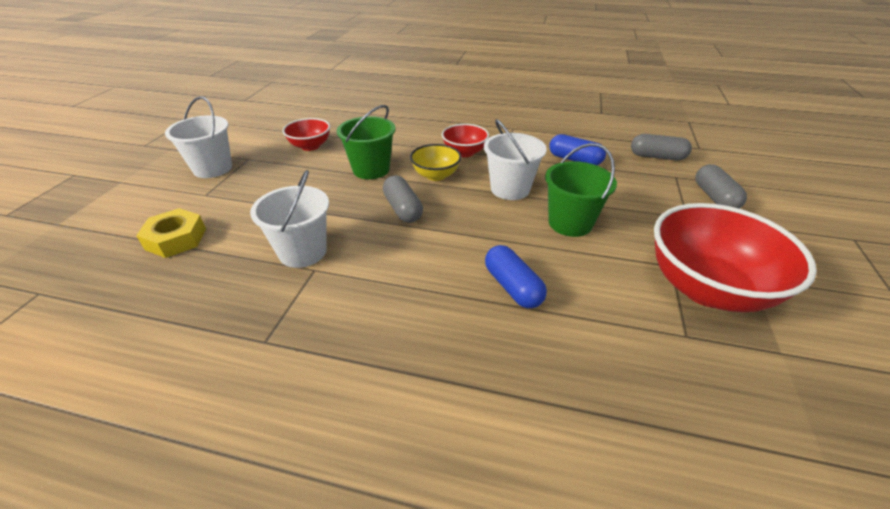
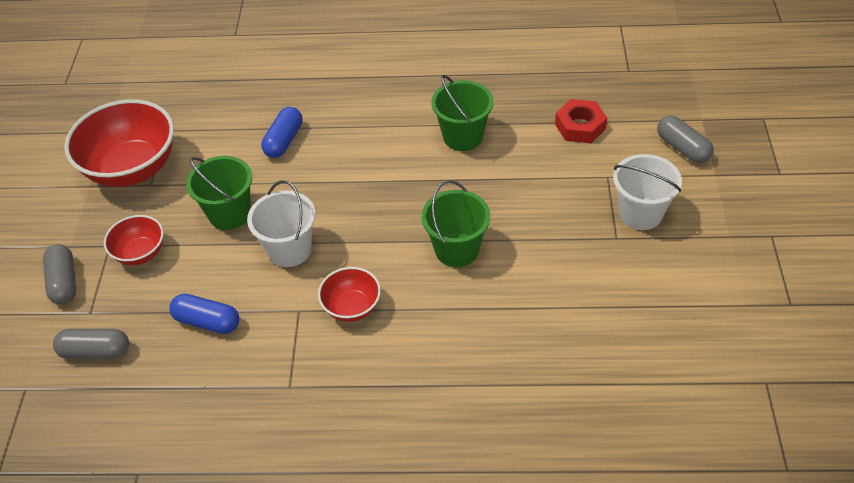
camera: 170 degrees right, 10 degrees up
(176, 239) = (580, 126): yellow nut -> red nut
(303, 252) = (463, 136): white bucket -> green bucket
(310, 146) = (559, 278): red bowl -> red bowl (140, 253)
(403, 209) = (396, 198): grey capsule -> grey capsule (682, 148)
(436, 175) = (377, 255): yellow bowl -> none
(512, 287) = (284, 141): blue capsule -> blue capsule turned 60 degrees clockwise

